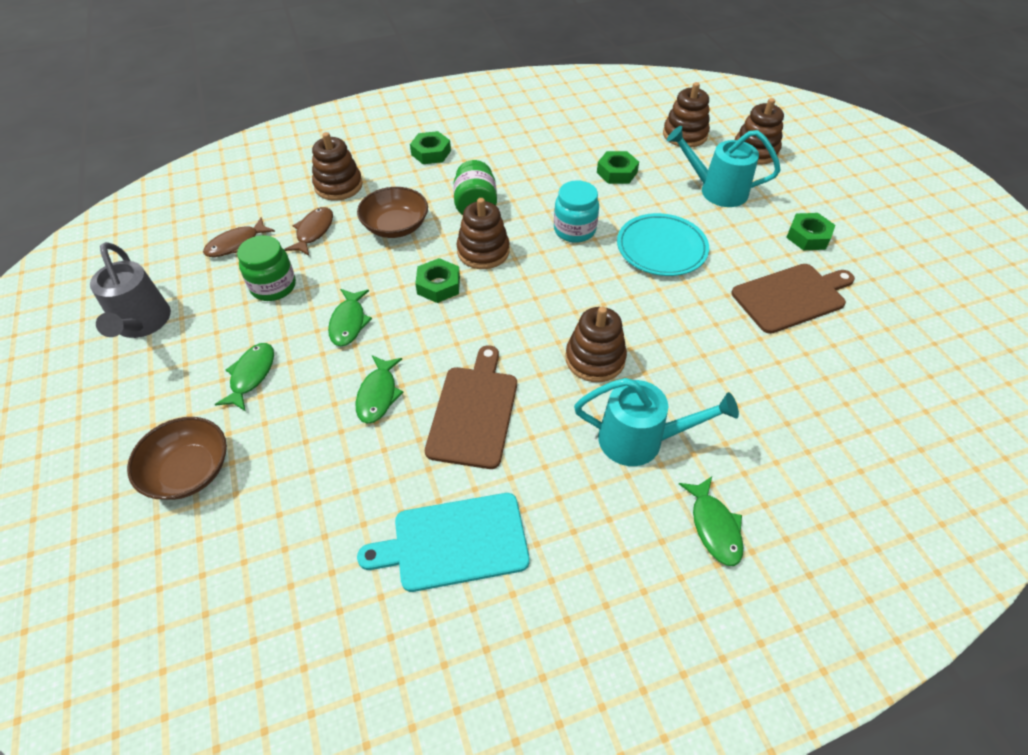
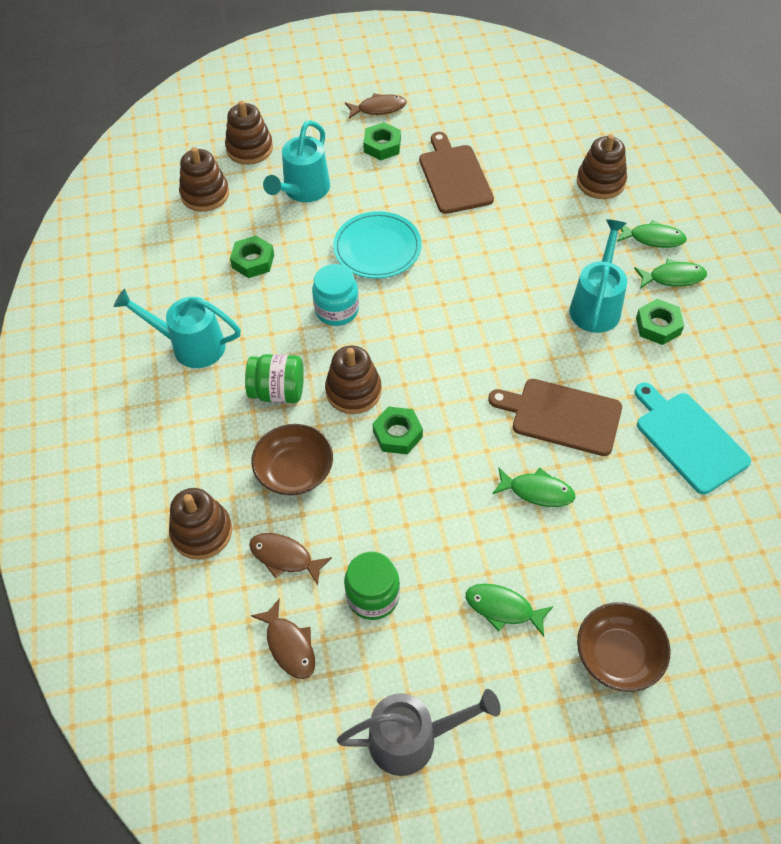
camera: 80 degrees left, 5 degrees up
(349, 323) = (440, 517): green fish -> green fish (653, 238)
(431, 153) = (163, 429): green nut -> green nut (658, 326)
(454, 542) = (688, 439): turquoise cutting board -> turquoise cutting board turned 150 degrees clockwise
(515, 153) = (190, 345): none -> turquoise watering can
(595, 359) = (509, 321): brown stacking toy -> brown stacking toy (600, 182)
(863, 228) = (378, 108): none -> brown fish

